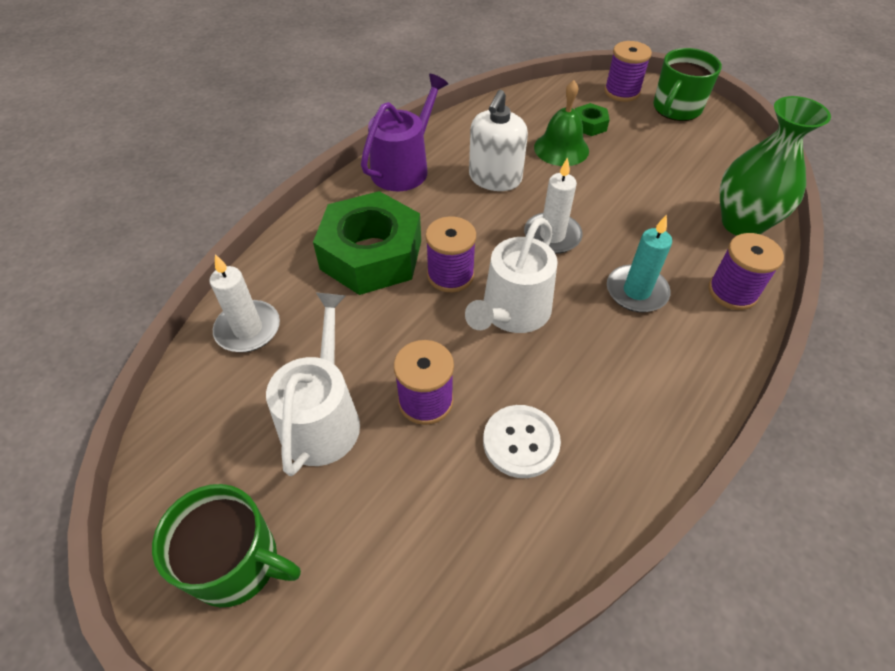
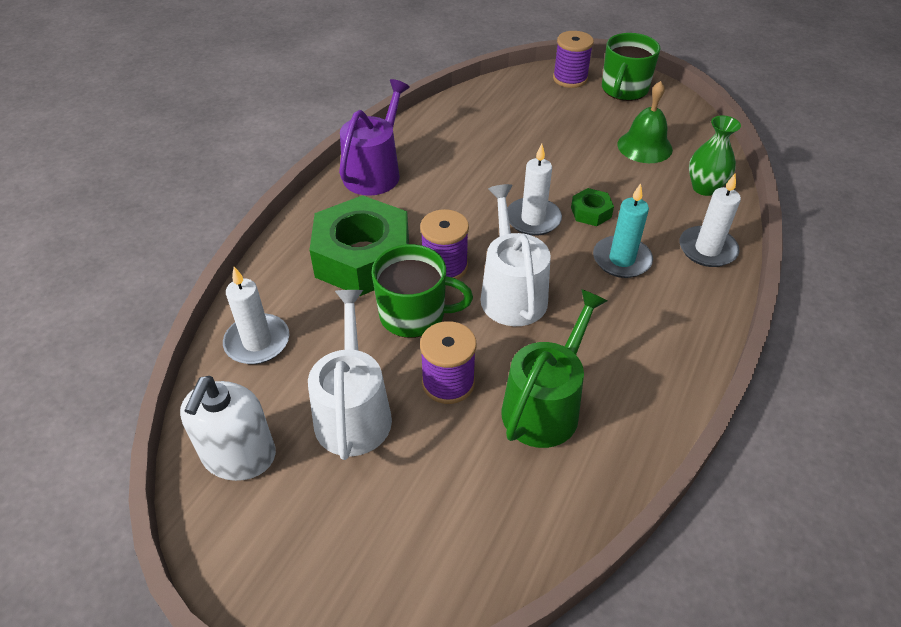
camera: 10 degrees left, 5 degrees down
(237, 563) = (303, 551): green mug -> green mug (414, 315)
(495, 178) = (466, 172): white soap dispenser -> white soap dispenser (239, 455)
(512, 312) = (511, 293): white watering can -> white watering can turned 150 degrees clockwise
(521, 442) = (545, 406): white button -> green watering can
(561, 148) = (524, 138): green bell -> green bell (644, 146)
(589, 125) = (546, 113): green nut -> green nut (591, 212)
(732, 292) = (707, 249): purple spool -> white candle
(742, 223) = (704, 188): green vase -> green vase, size x0.64

